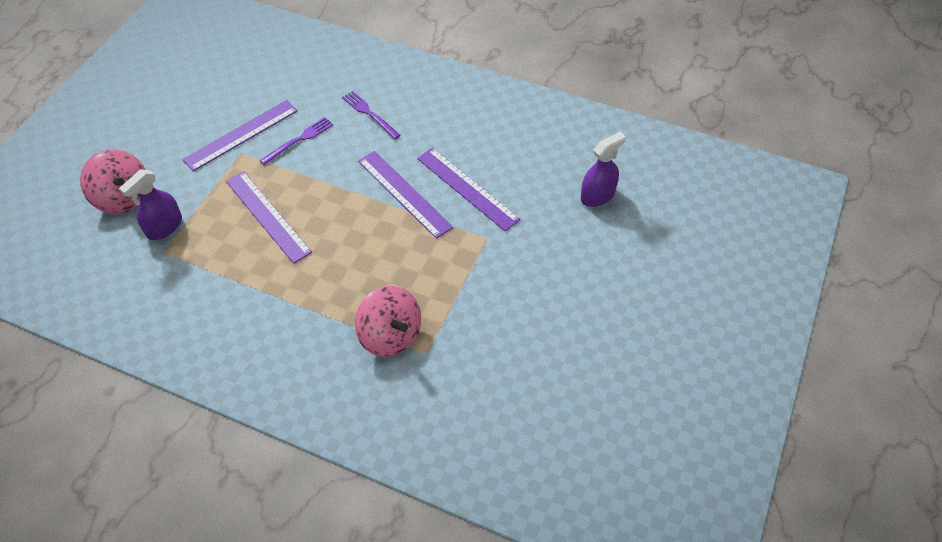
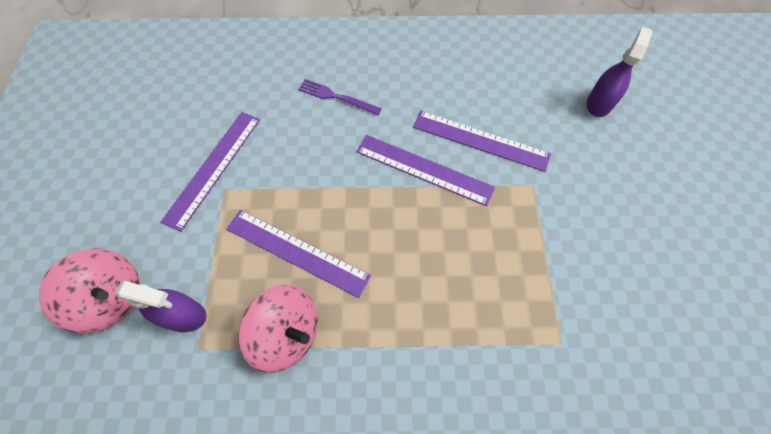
camera: 25 degrees left, 10 degrees up
(164, 227) = (183, 315): purple spray bottle -> purple spray bottle turned 90 degrees counterclockwise
(299, 140) = (280, 151): purple fork -> none
(390, 335) = (513, 339): pink spinning top -> pink spinning top (287, 333)

